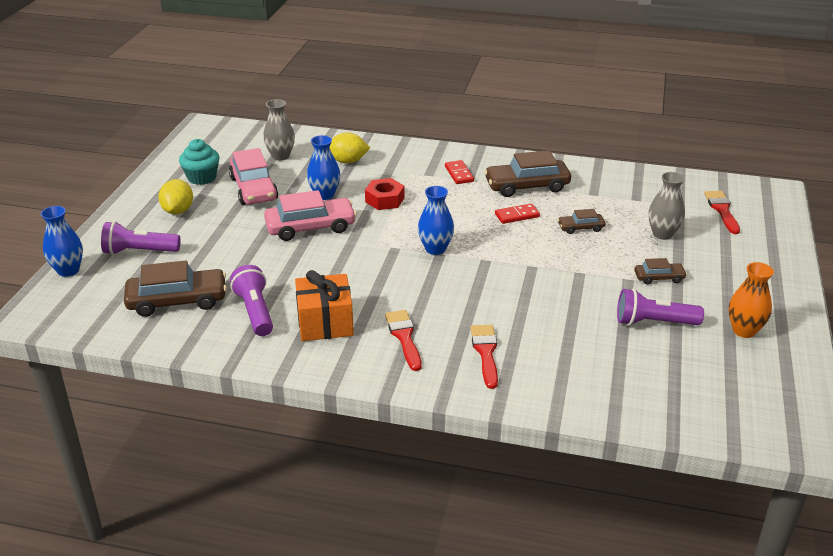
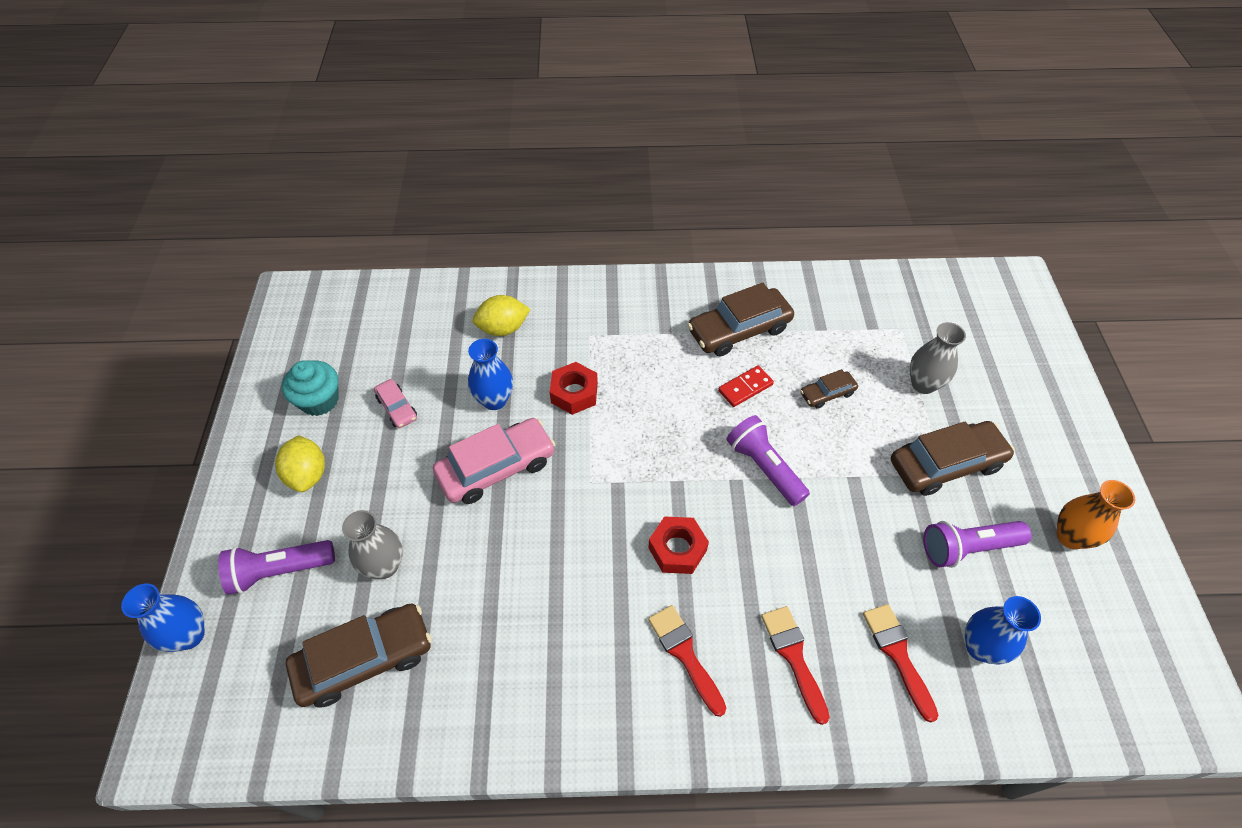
camera: 15 degrees left, 20 degrees up
(253, 189) = (397, 408): pink car -> pink car, size x0.51
(255, 311) = (477, 654): purple flashlight -> purple flashlight (764, 467)
(280, 156) = (412, 335): grey vase -> grey vase (384, 566)
(325, 323) = (576, 653): orange gift -> none
(424, 286) = (677, 549): none -> red nut
(435, 249) = (668, 473): blue vase -> blue vase (980, 647)
(459, 174) = (650, 324): red domino -> none
(659, 277) = (946, 464): brown car -> brown car, size x1.94
(722, 210) = (973, 326): red brush -> red brush (897, 654)

